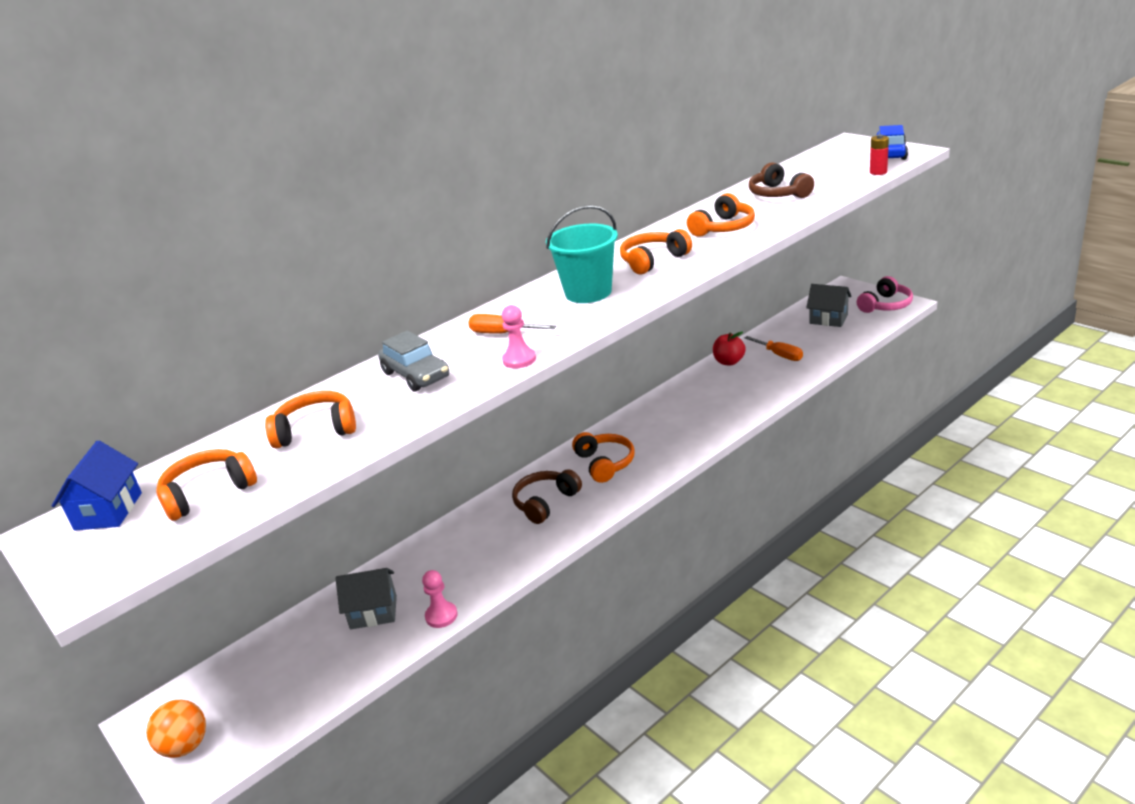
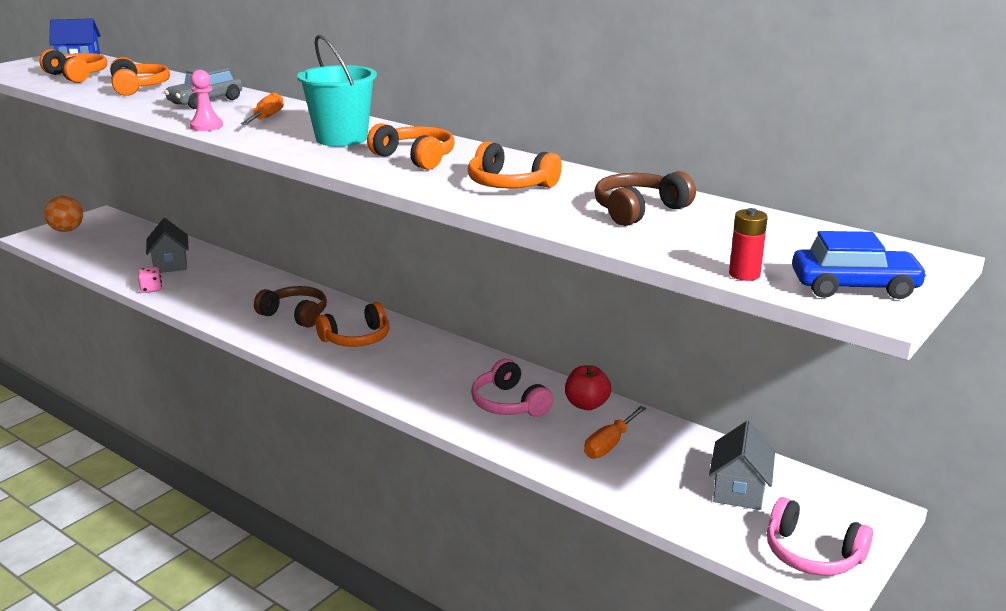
camera: 75 degrees right, 5 degrees down
(441, 616) = (151, 289): pink pawn -> pink dice
(725, 390) = (509, 403): none -> pink headphones

